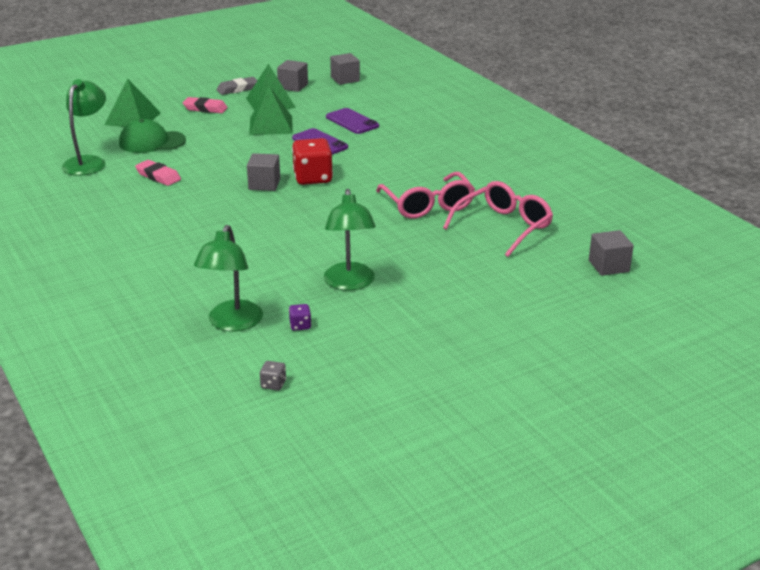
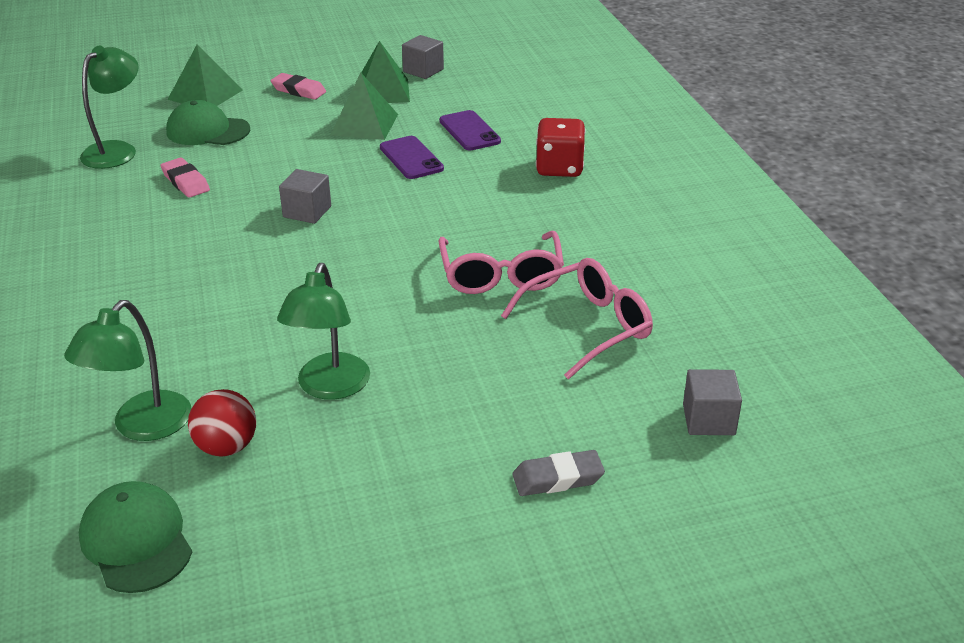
camera: 15 degrees right, 5 degrees up
(237, 89) = (353, 67): grey eraser -> grey eraser (558, 478)
(273, 384) = (136, 541): grey dice -> green cap
(300, 326) = (227, 447): purple dice -> red ball
(313, 178) = (373, 211): red dice -> red dice (559, 168)
(345, 79) = (494, 67): grey cube -> none

